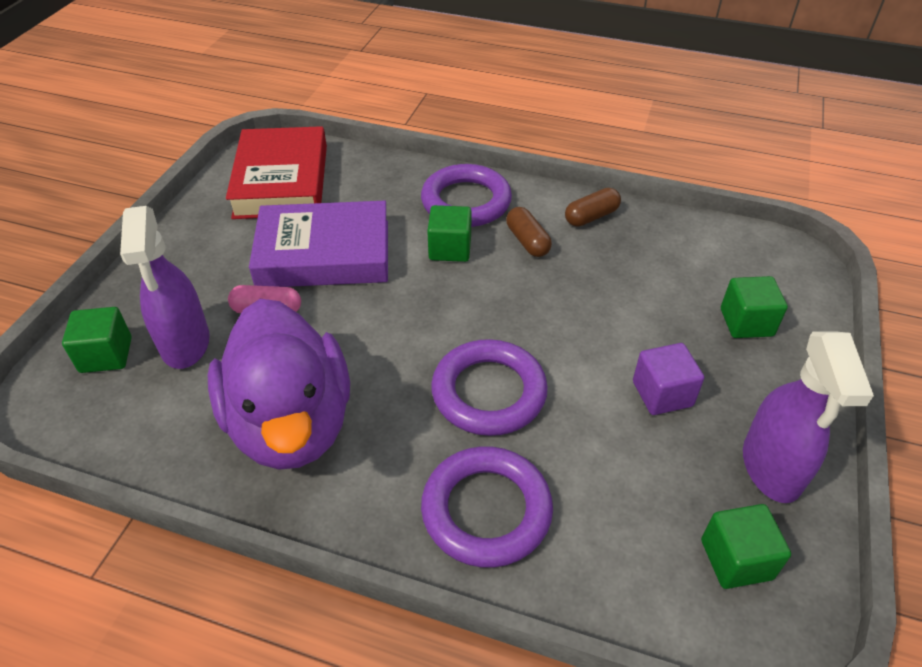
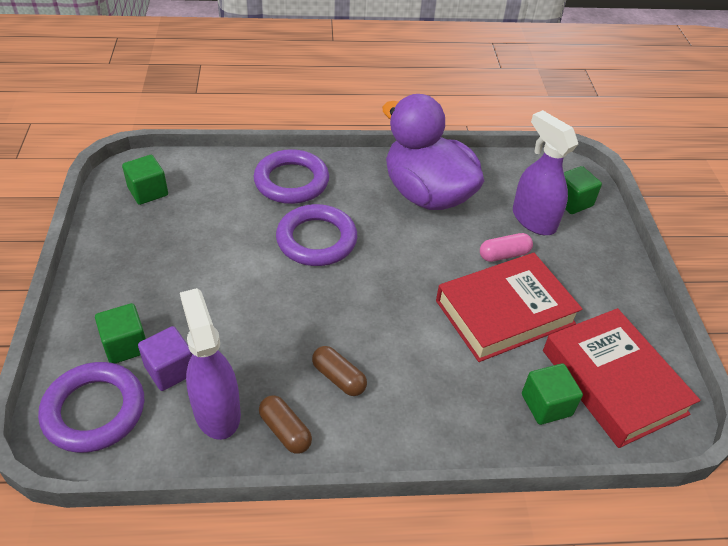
camera: 155 degrees right, 0 degrees up
(324, 254) = (505, 312): purple book -> red book
(450, 249) = (404, 348): green cube -> green cube (546, 405)
(466, 202) = (420, 411): purple ring -> purple ring (94, 411)
(591, 217) = (285, 431): brown capsule -> brown capsule turned 75 degrees counterclockwise
(662, 394) = (195, 268): purple cube -> purple cube (170, 370)
(771, 468) = (120, 240): purple spray bottle -> purple spray bottle (216, 411)

